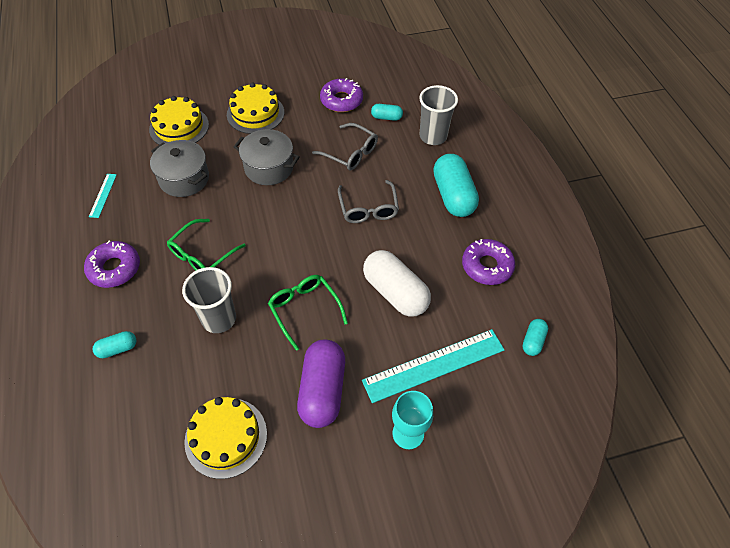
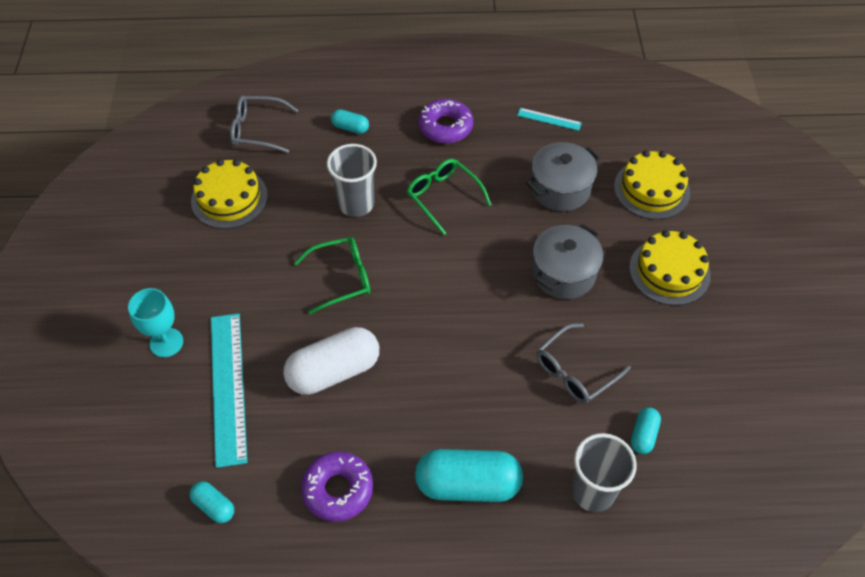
camera: 105 degrees right, 0 degrees up
(117, 349) = (350, 128): turquoise capsule -> turquoise capsule turned 60 degrees counterclockwise
(322, 390) = (243, 278): purple capsule -> none
(341, 100) = (688, 381): purple donut -> none
(368, 208) = (470, 371): grey glasses -> grey glasses (258, 130)

